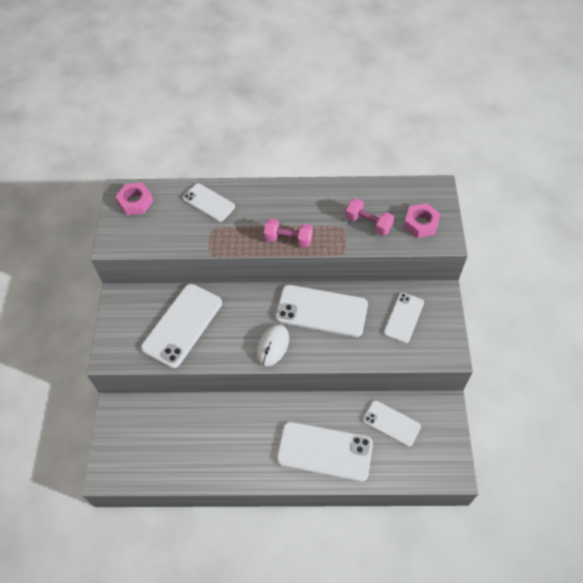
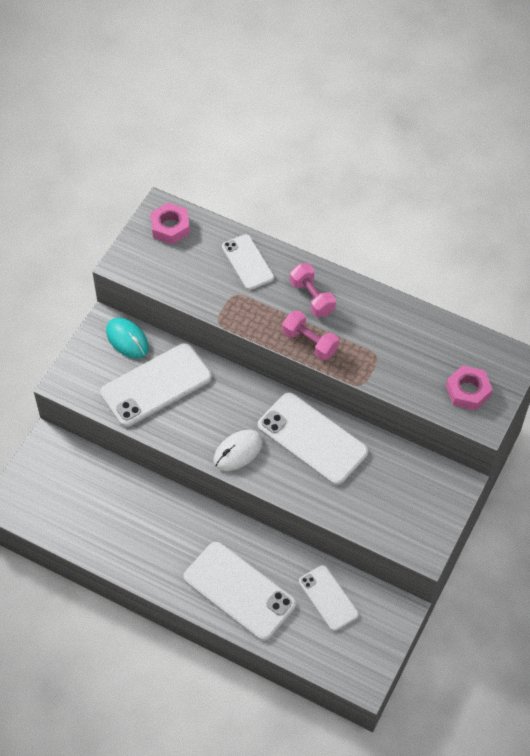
camera: 25 degrees right, 0 degrees up
(141, 301) = (127, 339): none -> turquoise mouse
(368, 223) = (408, 364): pink dumbbell -> pink dumbbell (312, 297)
(403, 317) = (398, 488): white phone -> none

